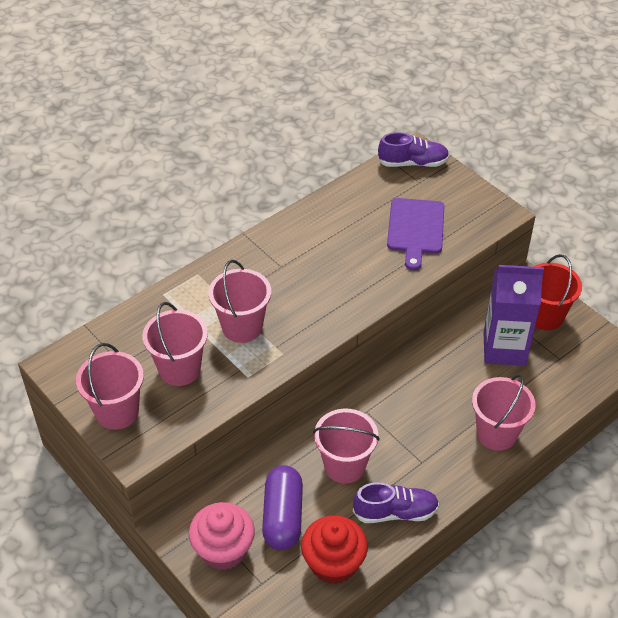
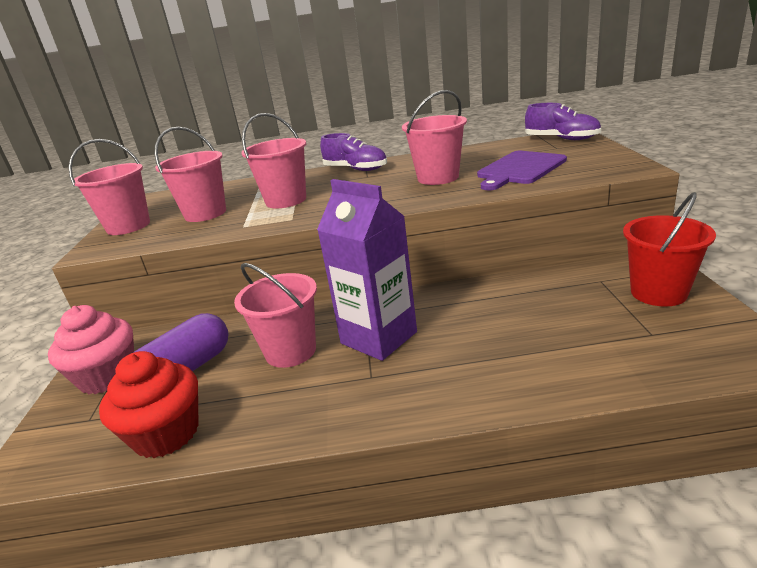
camera: 40 degrees right, 20 degrees down
(395, 512) = (286, 413): purple shoe -> purple shoe (355, 169)
(496, 433) = (492, 381): pink bucket -> pink bucket (438, 177)
(504, 348) = (576, 307): purple carton -> purple carton (379, 338)

